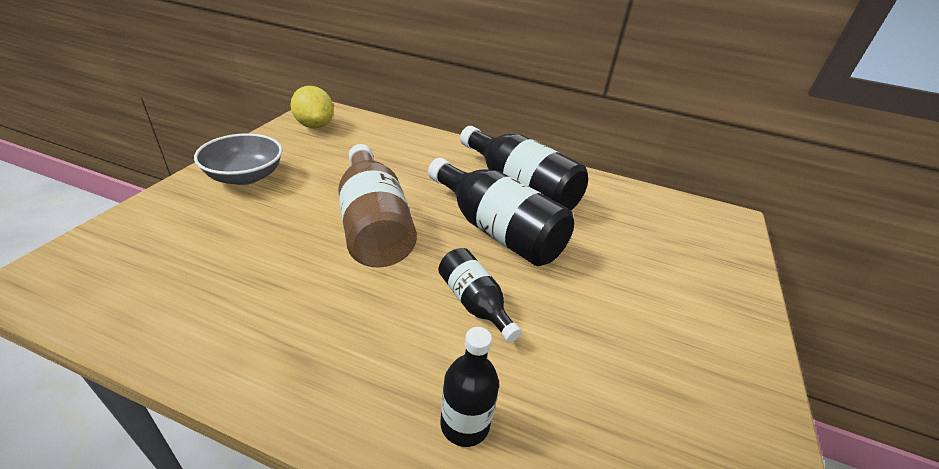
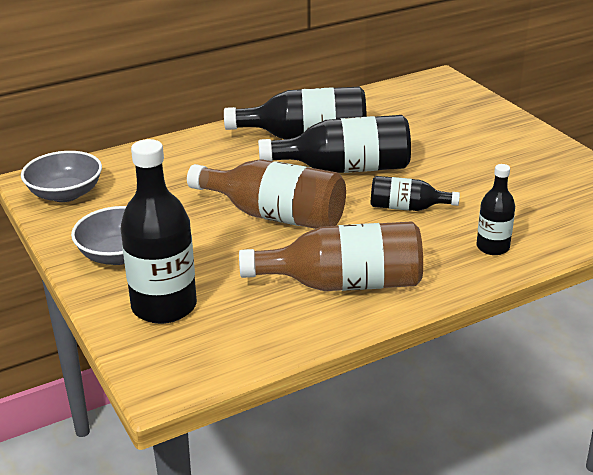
camera: 45 degrees left, 5 degrees down
(174, 228) = (164, 306): none -> black bottle
(282, 323) = (344, 284): none -> brown bottle
(314, 125) = (65, 194): yellow lemon -> grey bowl

